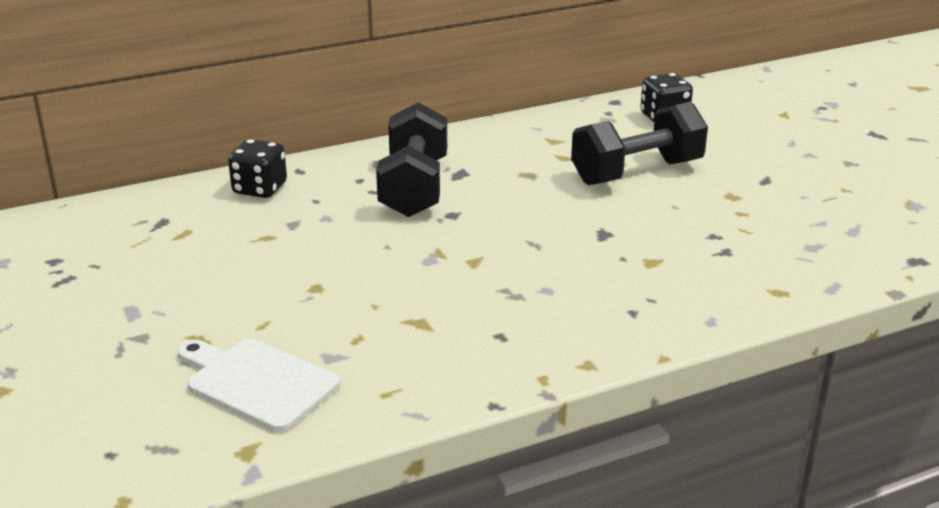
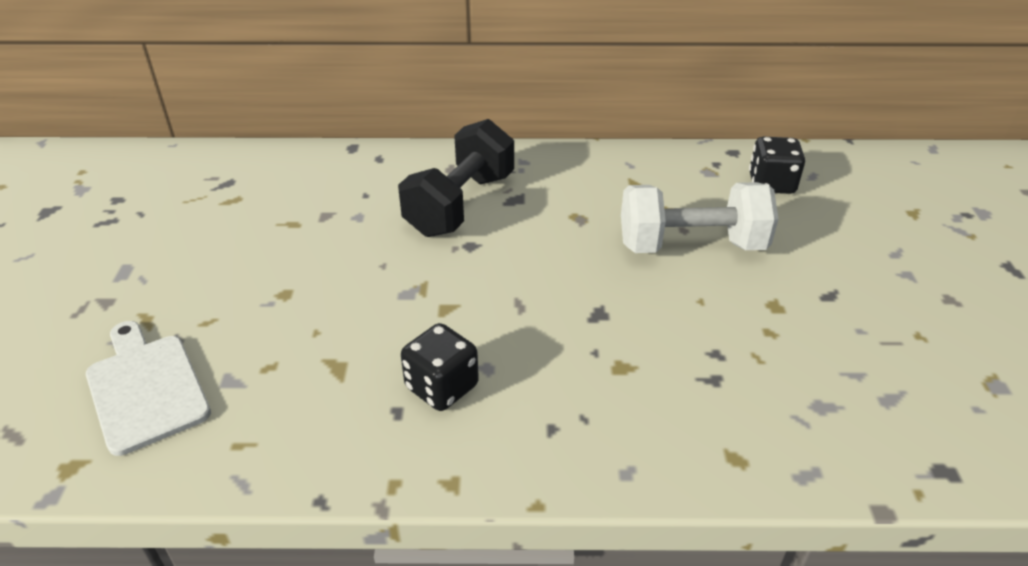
camera: 25 degrees right, 10 degrees up
(260, 189) = (330, 169): black dice -> black dice (442, 387)
(636, 172) = (691, 245): black dumbbell -> white dumbbell

